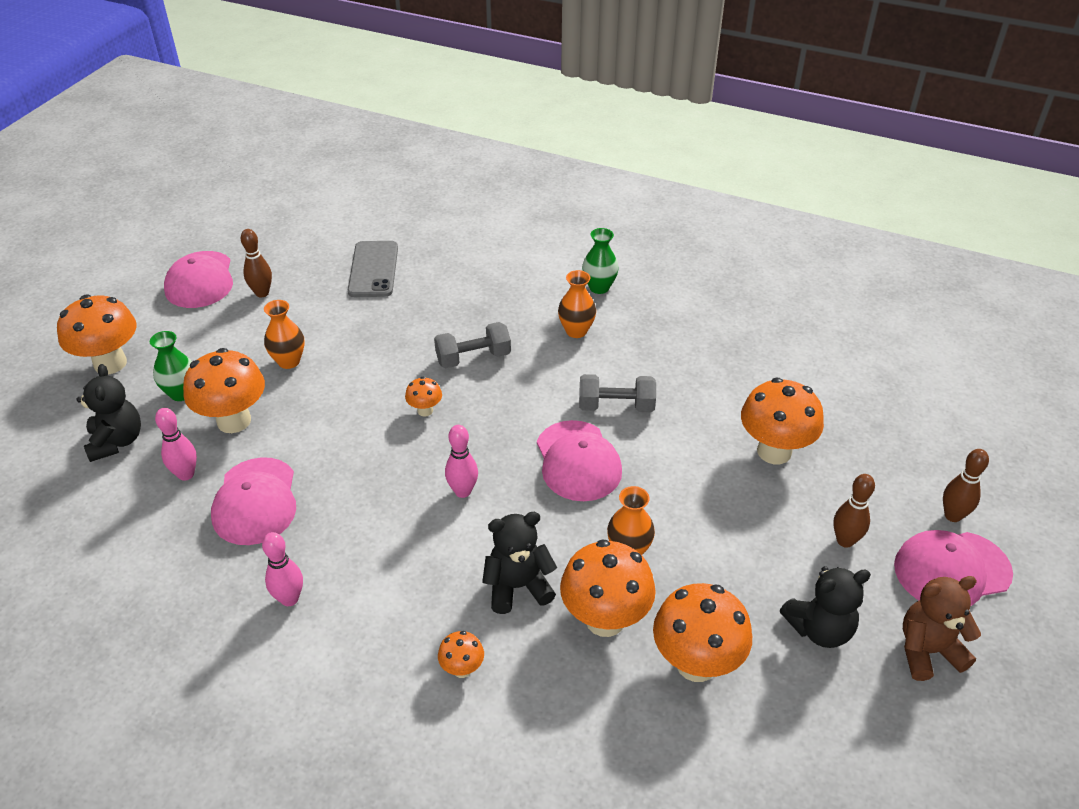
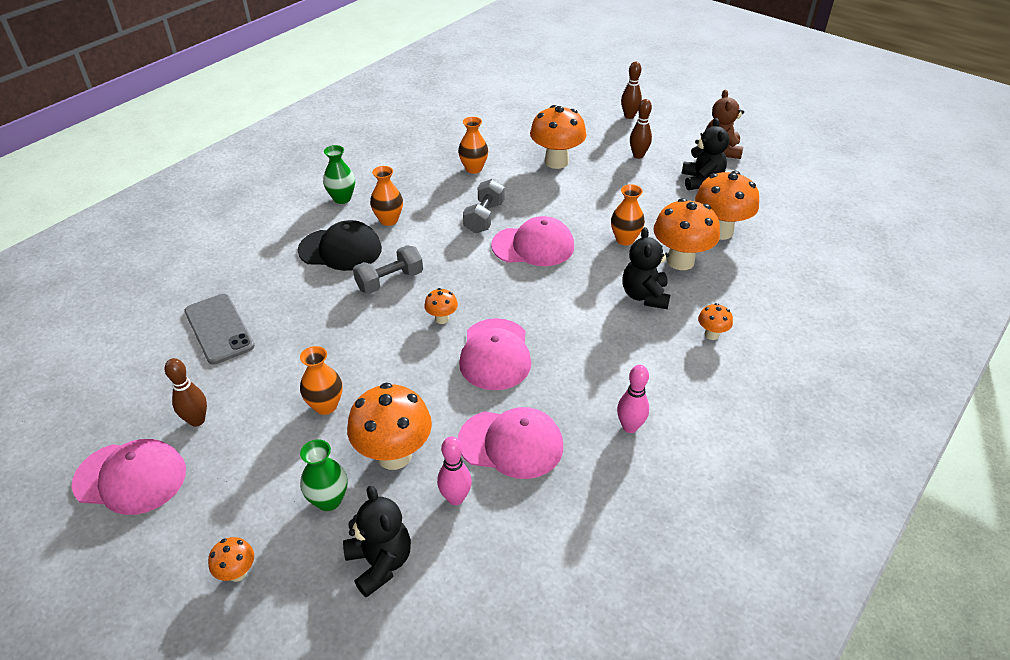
camera: 75 degrees left, 0 degrees up
(110, 363) = (237, 572): orange mushroom -> orange mushroom, size x0.48
(116, 441) = (380, 563): black teddy bear -> black teddy bear turned 60 degrees clockwise
(373, 269) = (219, 329): grey phone -> grey phone turned 45 degrees clockwise
(463, 491) = (543, 310): pink bowling pin -> none
(473, 358) = (390, 281): grey dumbbell -> grey dumbbell turned 60 degrees clockwise
(511, 310) = (340, 249): none -> black cap
(713, 376) = (473, 169): none -> orange vase
(951, 570) = (668, 127): pink cap -> pink cap (495, 354)

